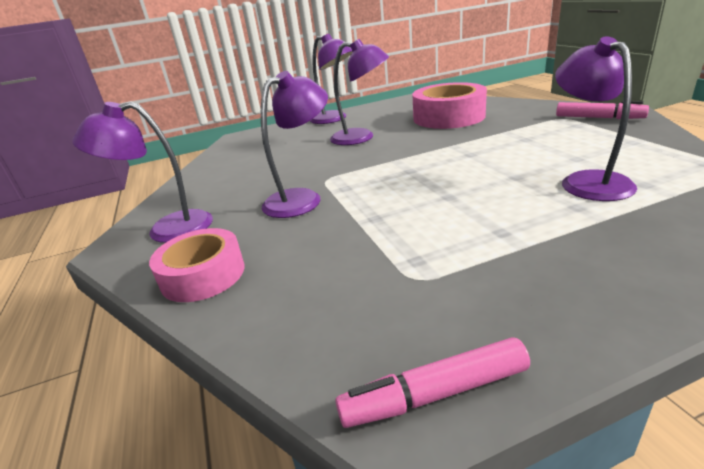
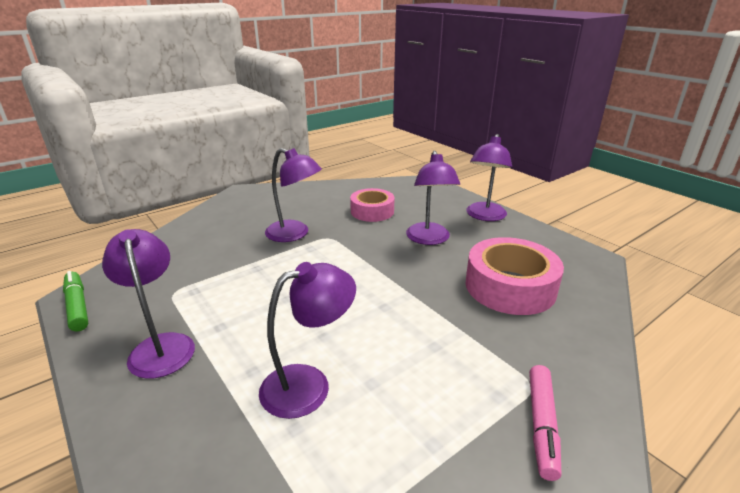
camera: 70 degrees right, 0 degrees up
(167, 229) = (260, 199): purple lamp -> purple lamp (161, 346)
(203, 275) = (204, 223): pink tape -> pink tape (372, 211)
(435, 394) = (77, 306): pink marker -> green marker

